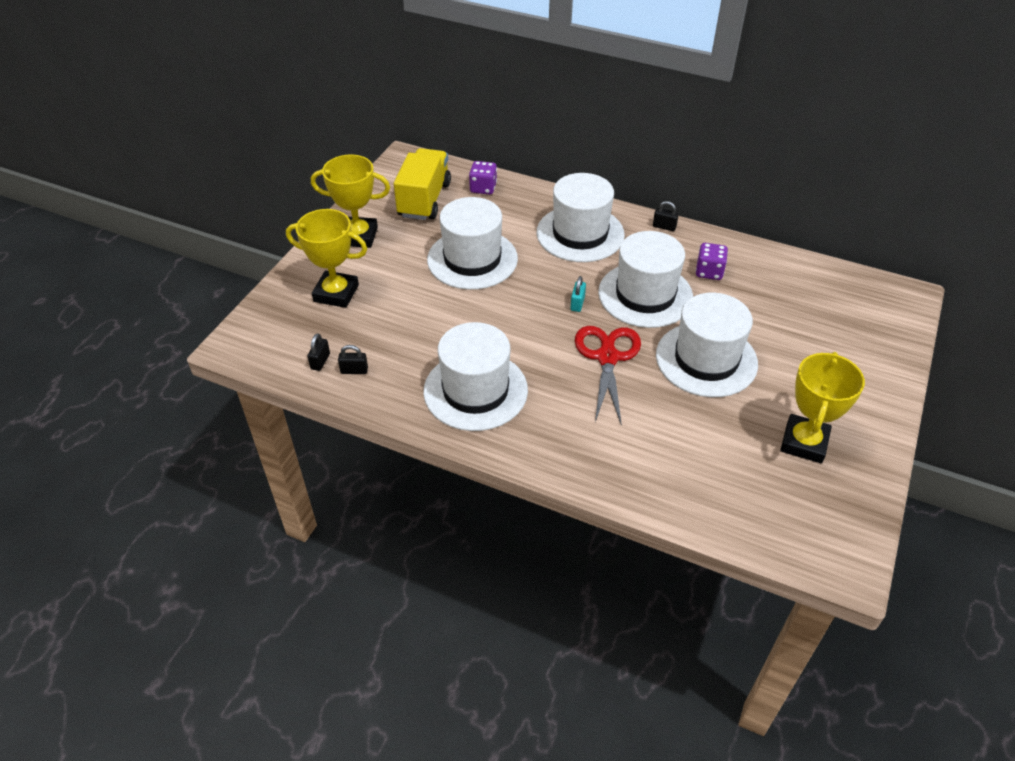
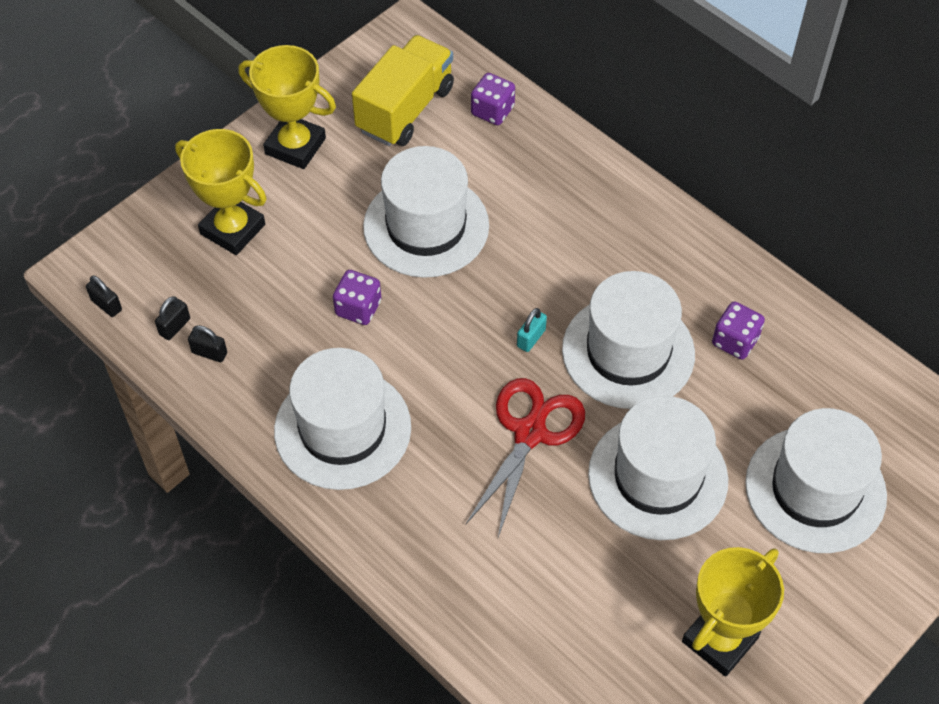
camera: 20 degrees right, 10 degrees up
(449, 316) = (358, 308): none -> purple dice
(580, 234) = (588, 226): white hat -> white hat (815, 489)
(664, 227) = (711, 248): black padlock -> black padlock (106, 305)

